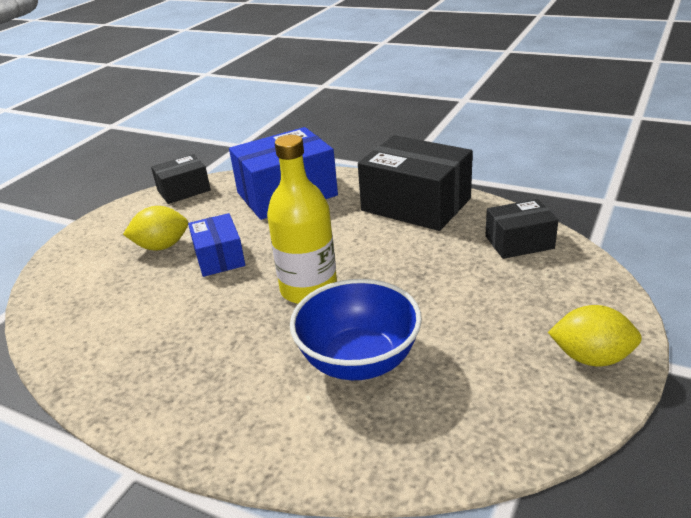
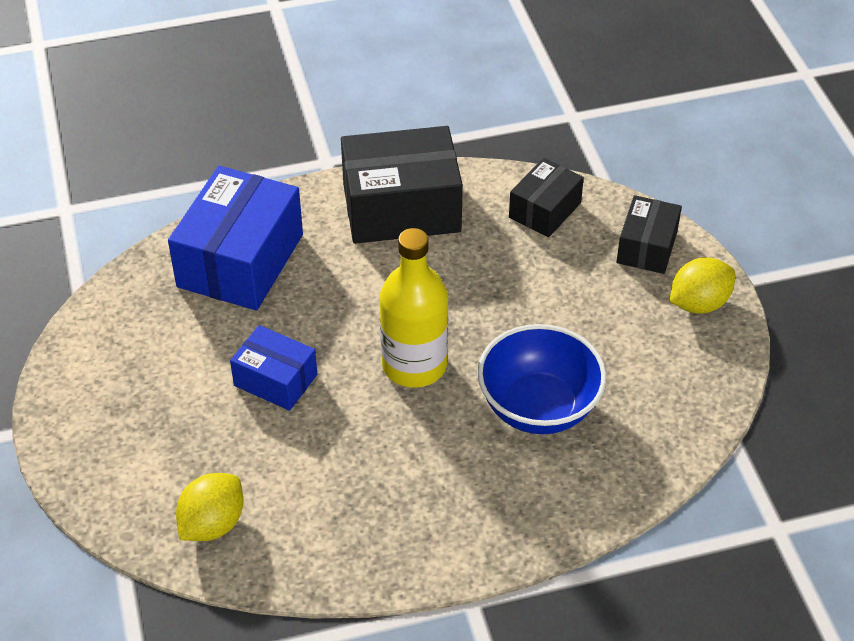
camera: 45 degrees left, 15 degrees up
(162, 246) = (189, 402): yellow lemon -> yellow lemon (212, 524)
(184, 190) = (99, 317): black box -> black box (647, 247)

